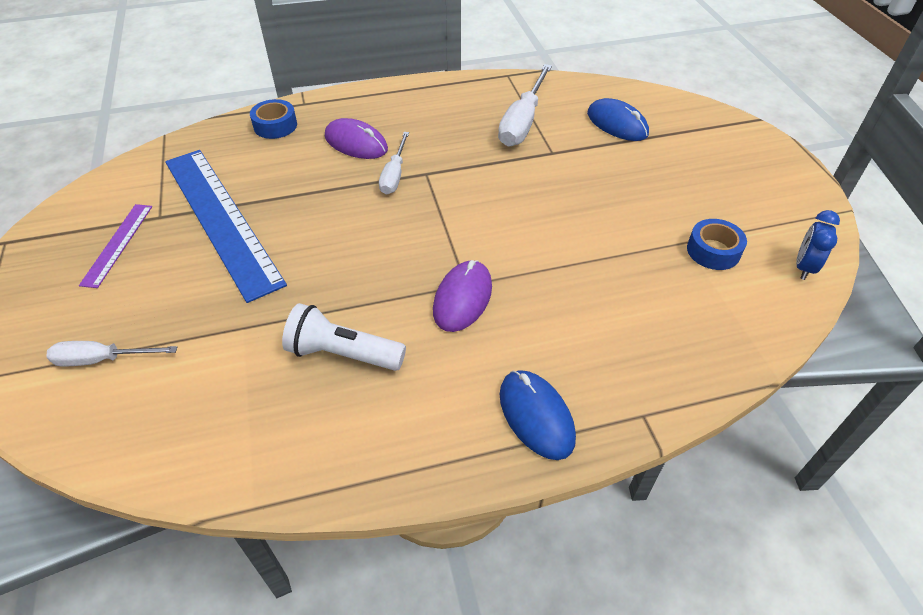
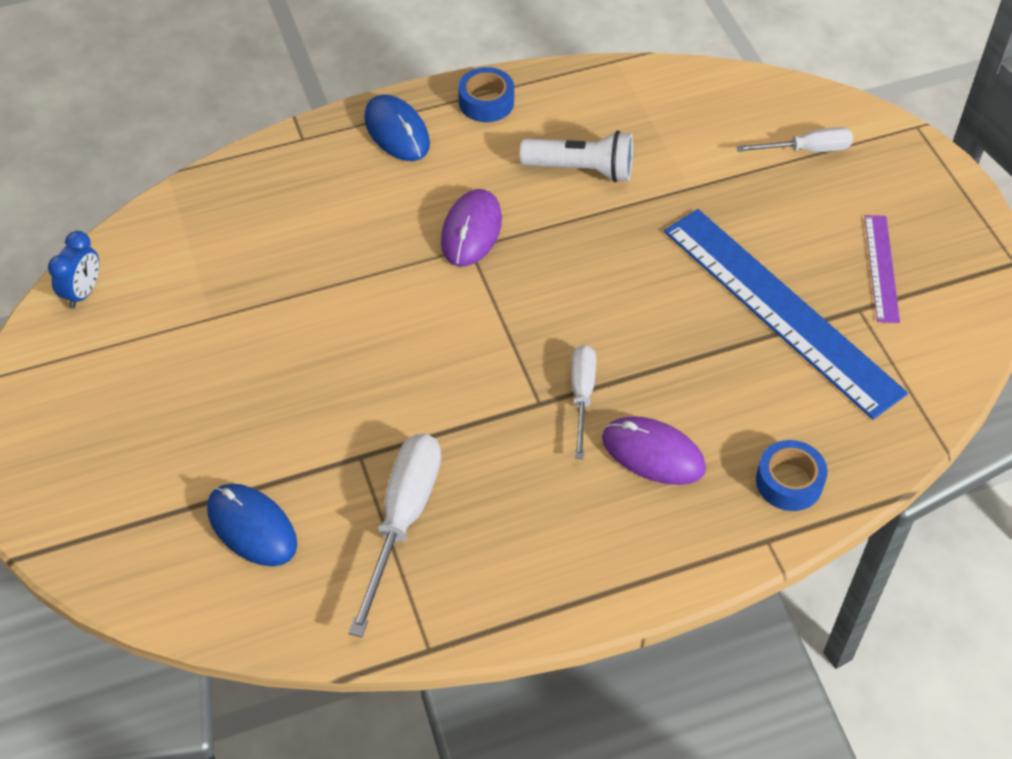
camera: 175 degrees right, 5 degrees up
(713, 251) = (180, 307): blue tape -> blue tape (486, 102)

